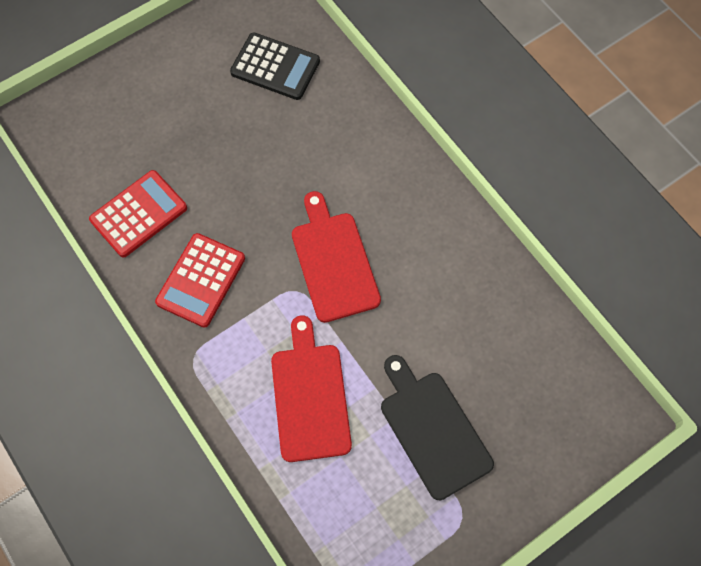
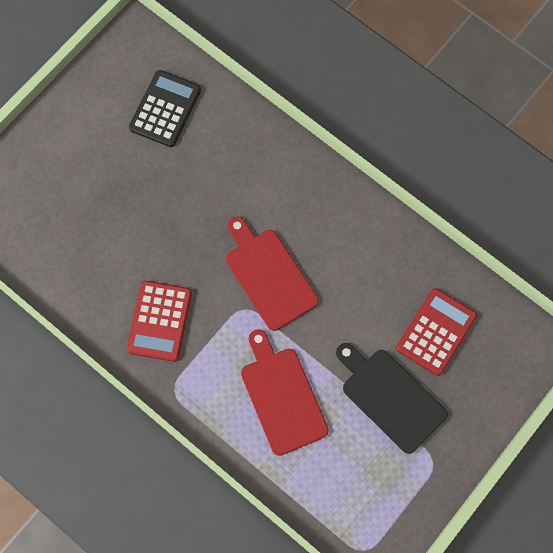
camera: 15 degrees left, 5 degrees up
(139, 214) = (86, 276): red calculator -> red calculator (436, 332)
(275, 67) = (165, 109): black calculator -> black calculator turned 75 degrees counterclockwise

